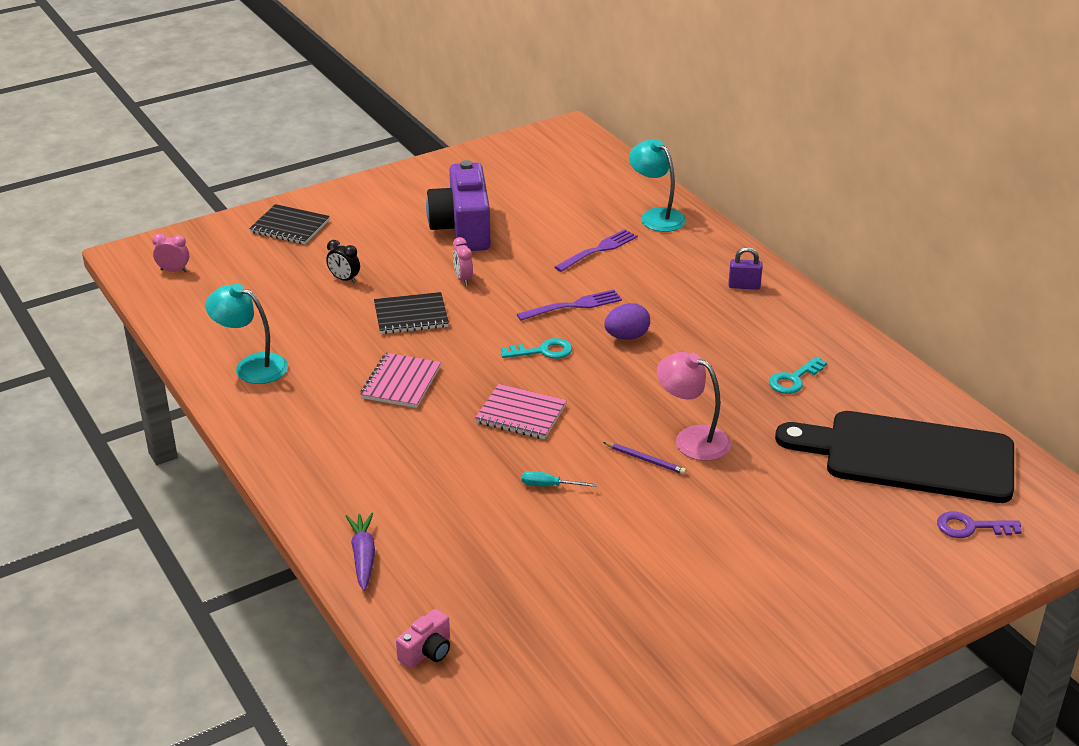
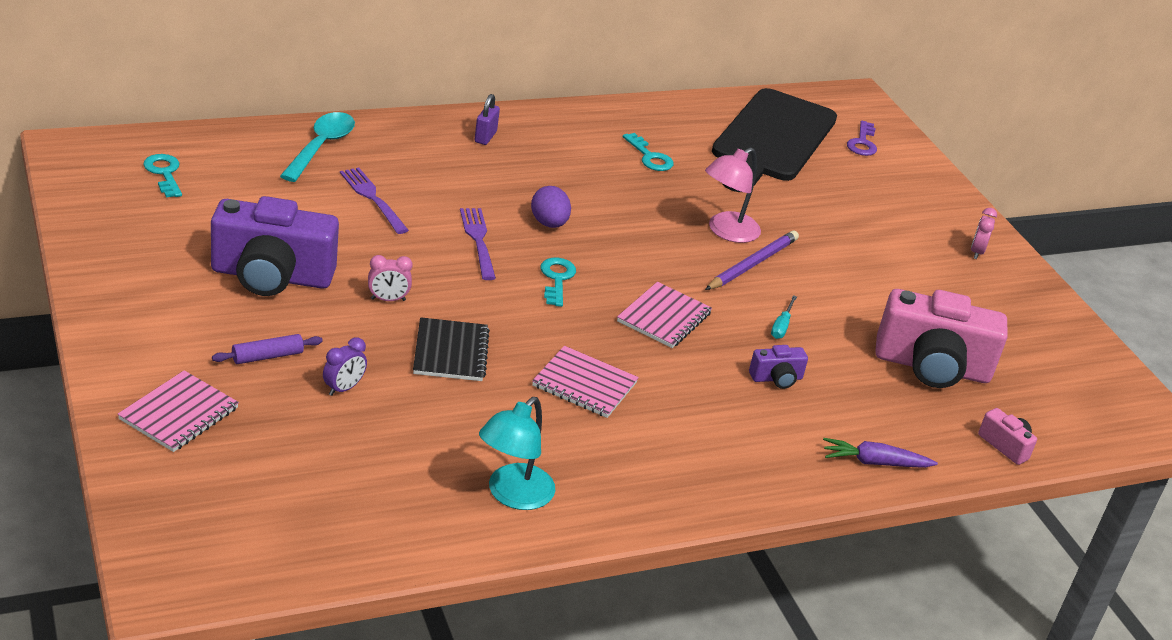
camera: 85 degrees left, 0 degrees up
(174, 271) = (240, 541): pink clock -> pink clock (976, 252)
(290, 227) = (179, 414): black notebook -> pink notebook
(344, 279) = (343, 388): black clock -> purple clock
(366, 245) = (267, 356): none -> purple rolling pin
(463, 487) = (776, 378): none -> purple camera
(538, 594) = (931, 367): none -> pink camera
(564, 166) = (164, 173): none -> turquoise key
(645, 459) = (752, 264): purple pencil -> purple pencil, size x1.71
(656, 216) = (321, 147): turquoise lamp -> turquoise spoon

